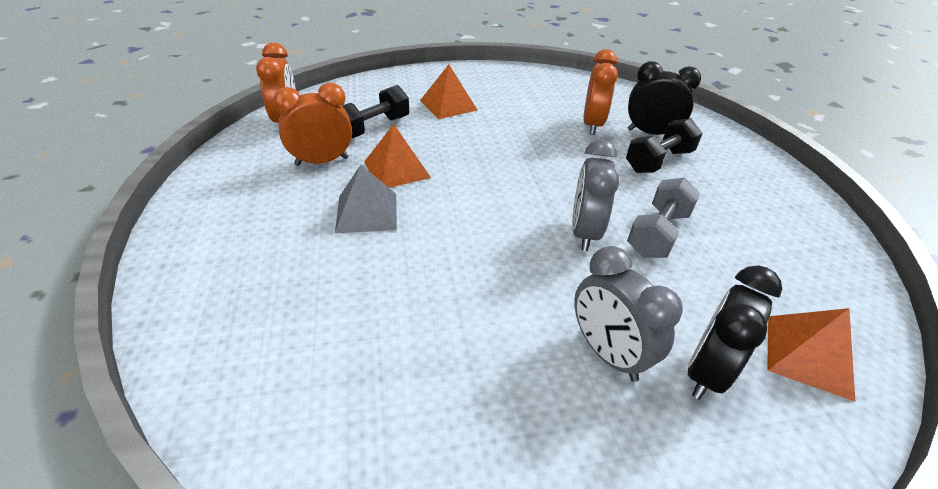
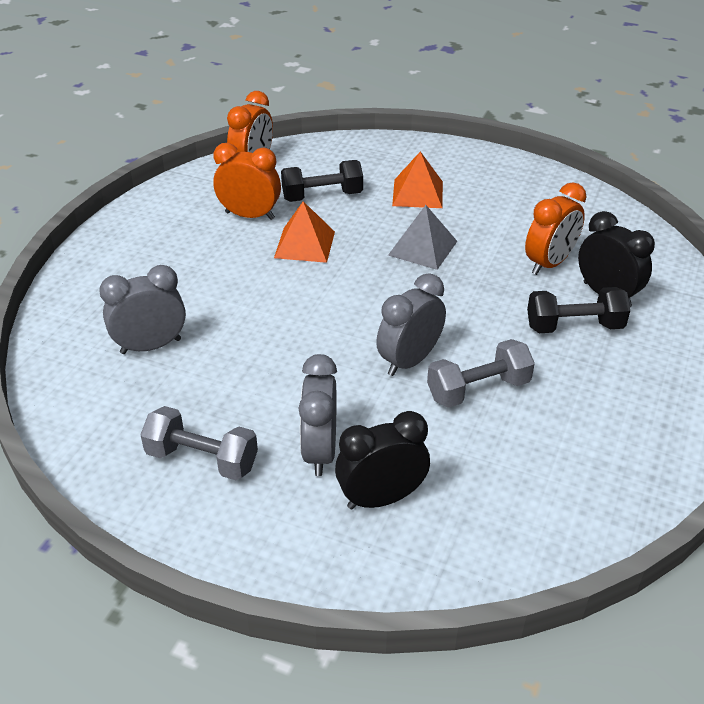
camera: 35 degrees right, 0 degrees up
(331, 325) = (151, 346): none -> grey clock
(367, 212) = (246, 274): grey pyramid -> grey pyramid (423, 248)
(509, 429) = (202, 459): none -> grey dumbbell
(808, 355) = (484, 531): orange pyramid -> none

